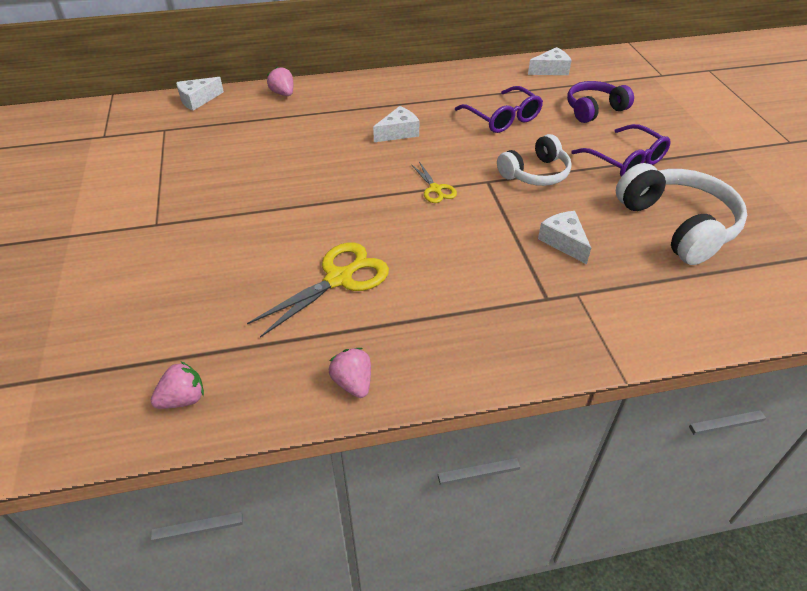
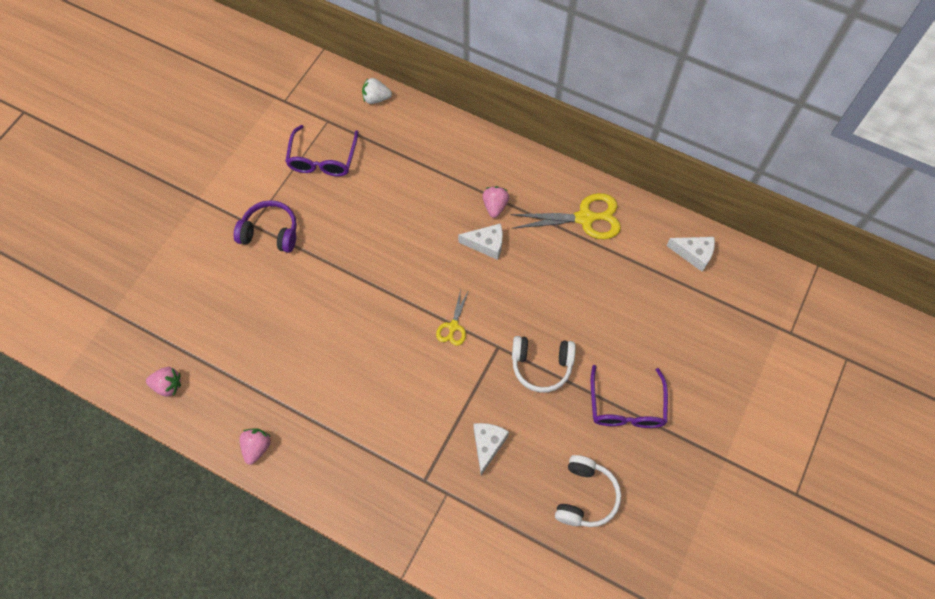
camera: 40 degrees right, 20 degrees up
(198, 100) = (376, 98): white cheese -> white strawberry
(283, 93) = (443, 133): pink strawberry -> pink strawberry (495, 206)
(339, 279) = (317, 361): yellow scissors -> yellow scissors (584, 218)
(502, 118) = (583, 286): purple glasses -> purple glasses (322, 159)
(594, 110) = (671, 331): purple headphones -> purple headphones (270, 232)
(677, 225) = (585, 496): white headphones -> white headphones, size x0.64

